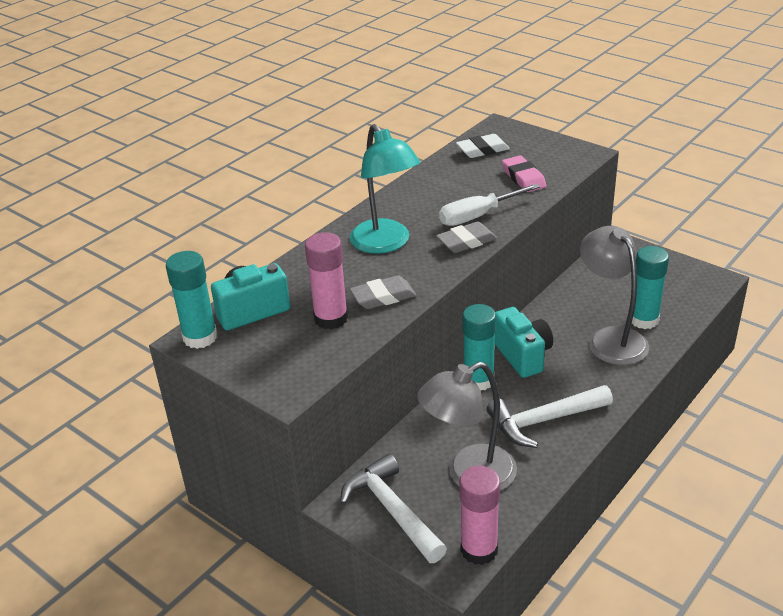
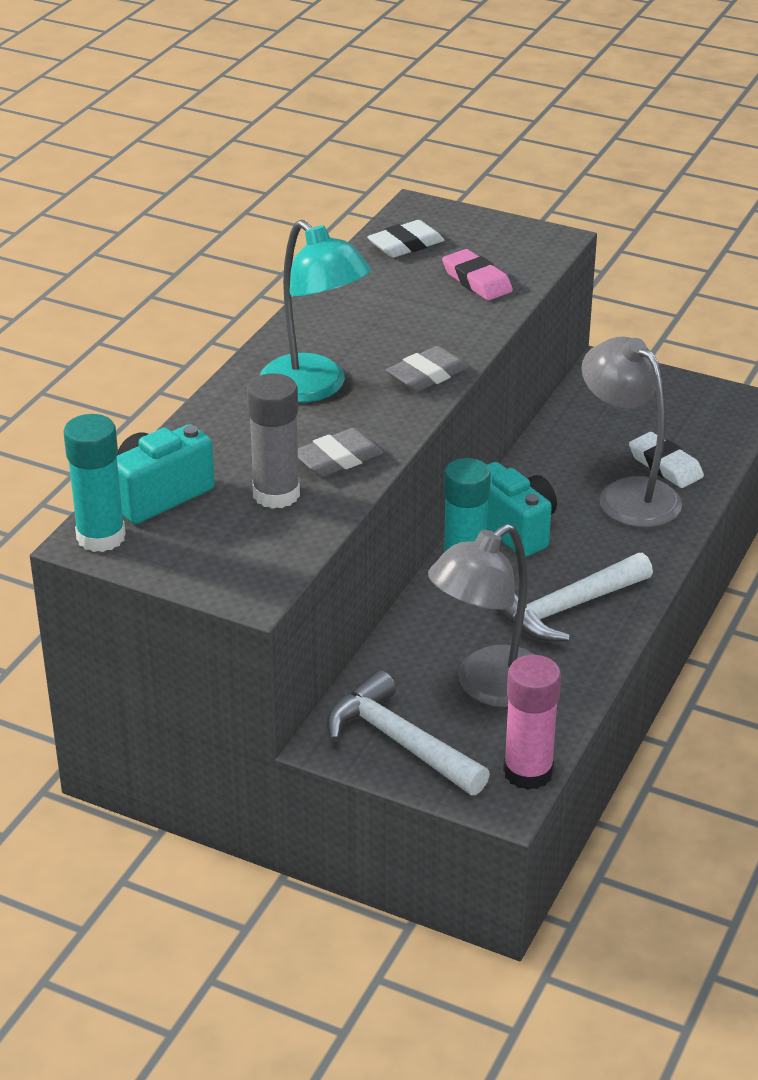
camera: 15 degrees left, 0 degrees up
(331, 318) = (276, 494): pink glue stick -> grey glue stick
(478, 216) = (430, 339): white screwdriver -> none
(644, 320) = (665, 465): turquoise glue stick -> white eraser

